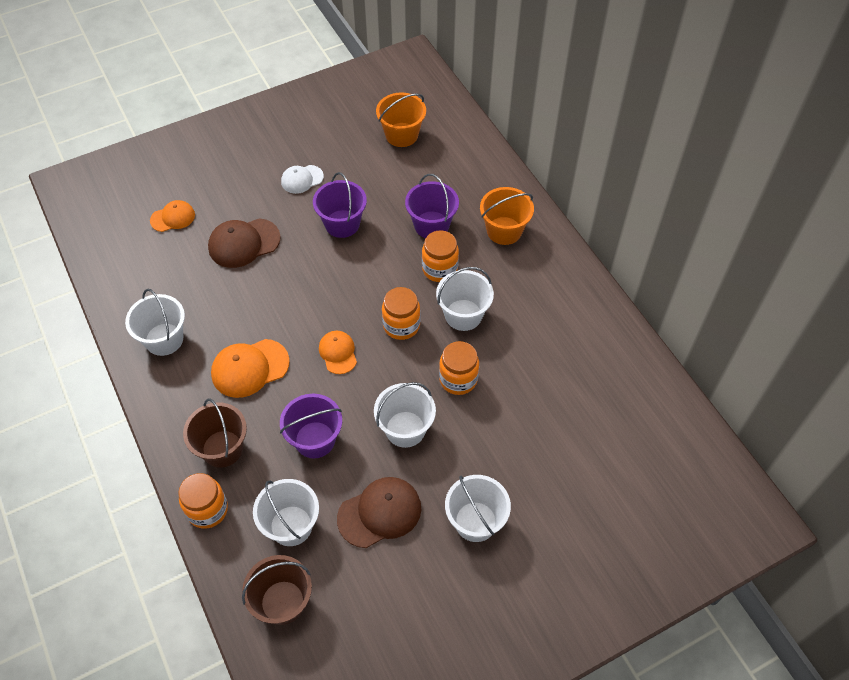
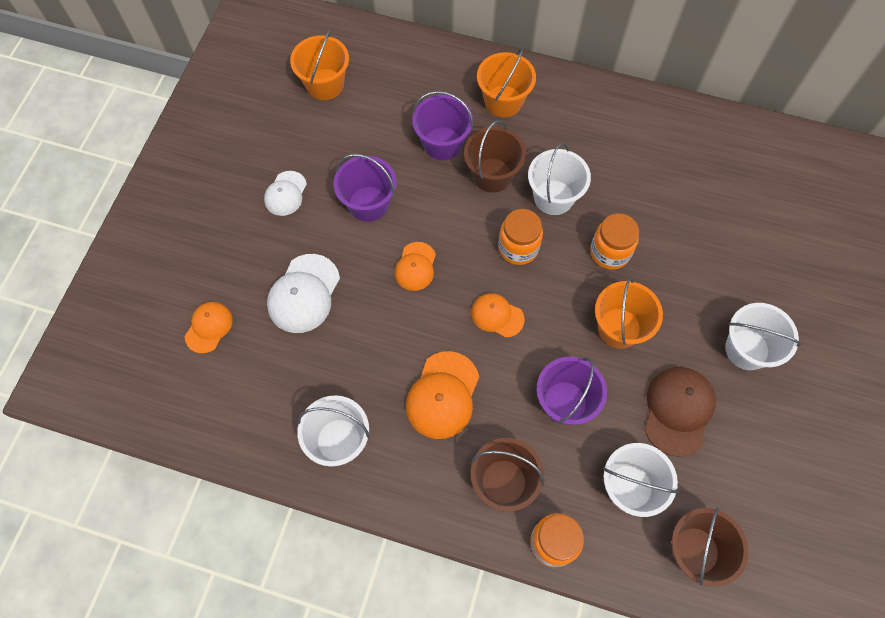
camera: 45 degrees left, 10 degrees up
(243, 243) = (304, 294): brown cap -> white cap
(325, 282) = (415, 266): none -> orange cap
(405, 429) = (619, 328): white bucket -> orange bucket
(439, 269) = (492, 175): orange jar -> brown bucket

